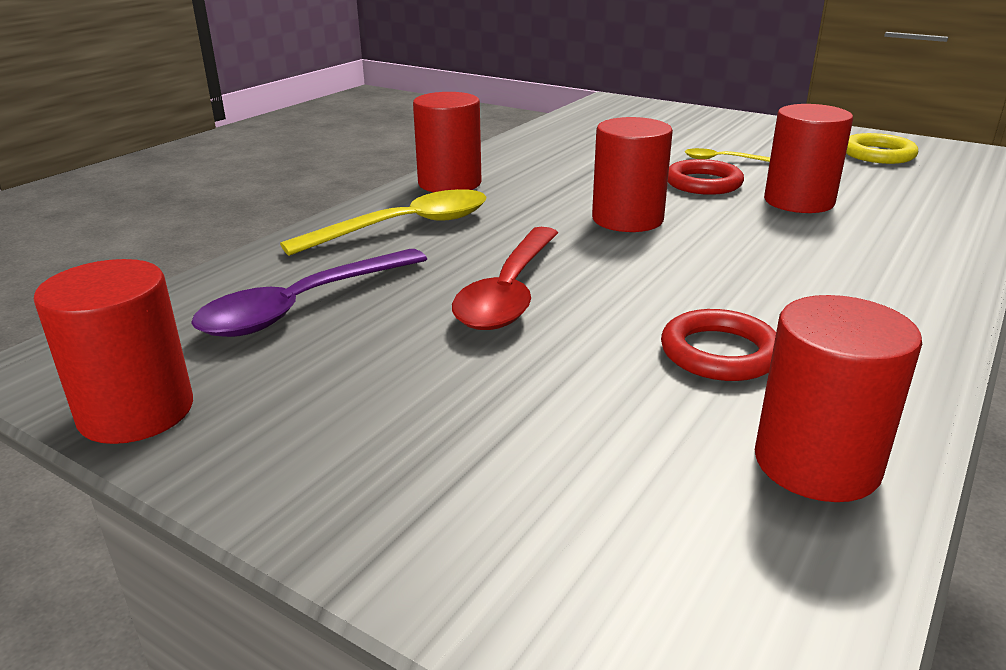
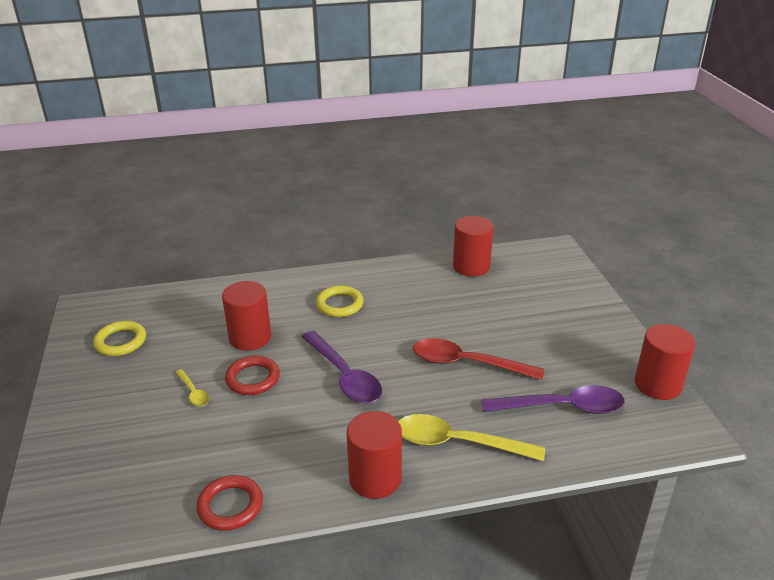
camera: 135 degrees left, 5 degrees up
(509, 292) = (467, 363): red spoon -> red spoon turned 135 degrees counterclockwise
(627, 219) = (344, 376): red cylinder -> purple spoon
(720, 353) = (438, 299): red ring -> red ring (230, 506)
(818, 271) = (339, 304): none -> yellow ring

